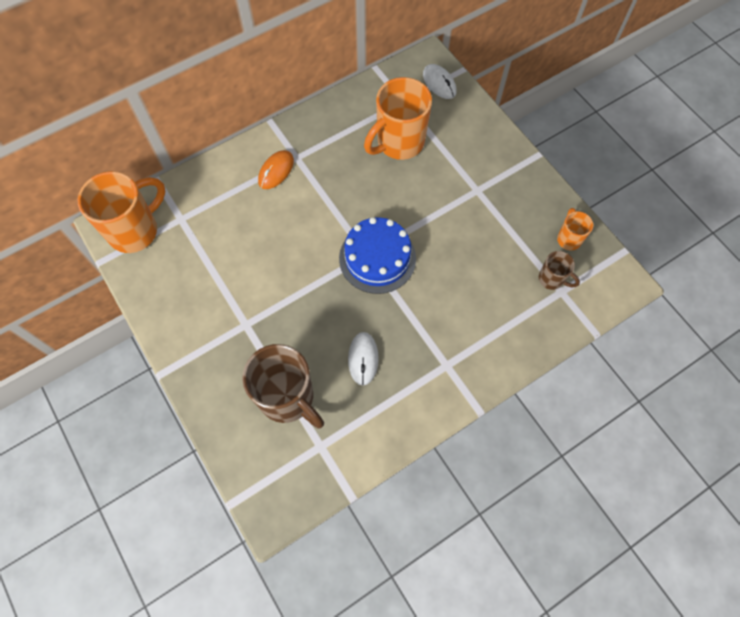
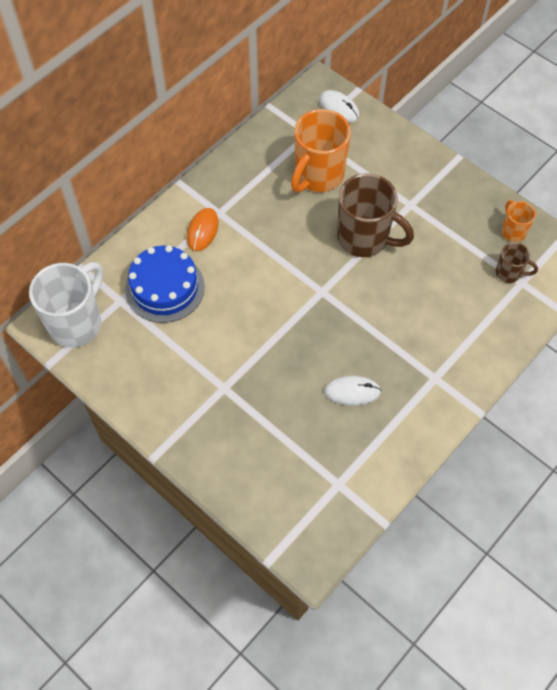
camera: 15 degrees left, 5 degrees down
(135, 230) = (76, 323): orange mug -> white mug
(288, 398) = (291, 447): brown mug -> brown mug (364, 238)
(363, 359) = (352, 392): white mouse -> white mouse turned 75 degrees counterclockwise
(377, 258) = (334, 292): blue cake -> blue cake (165, 288)

